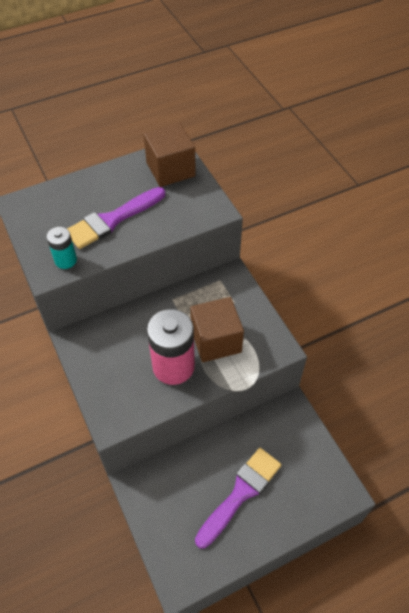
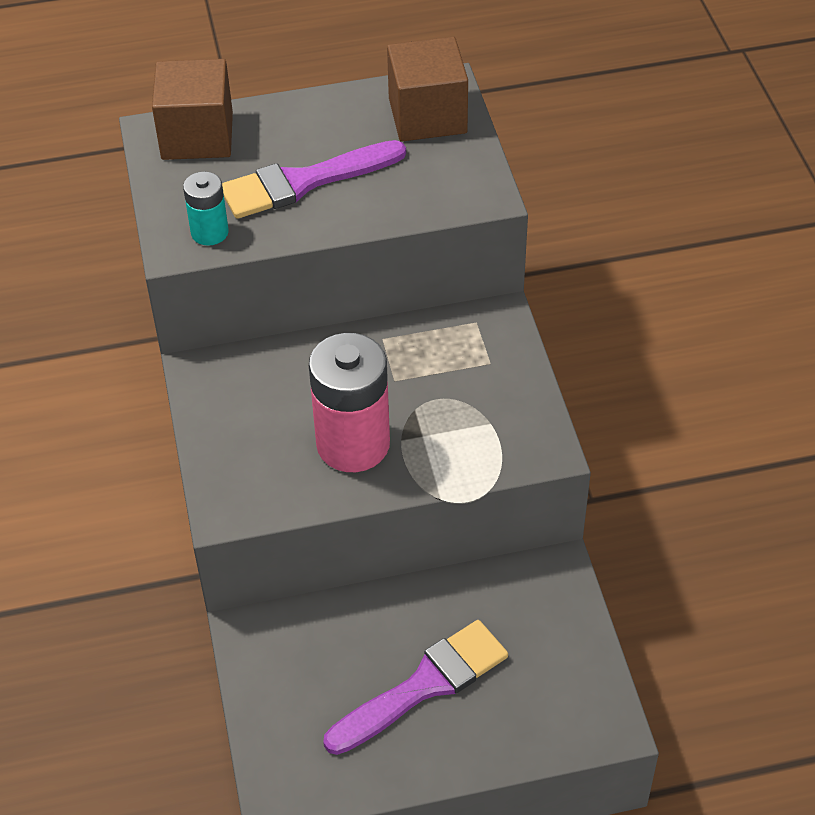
camera: 15 degrees right, 5 degrees down
(216, 340) = (438, 417): brown cube -> brown cube (197, 136)

